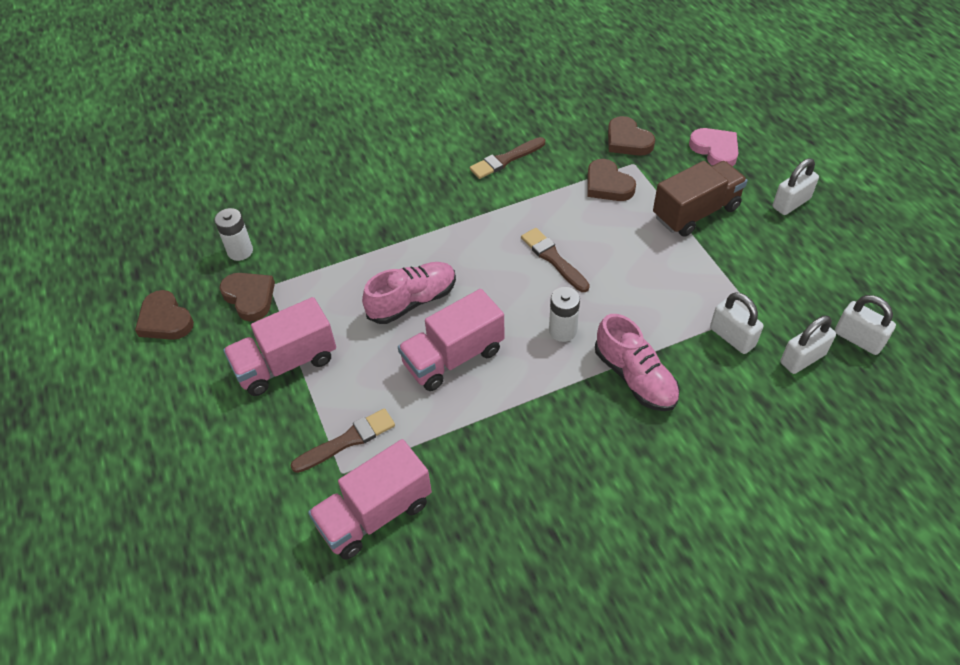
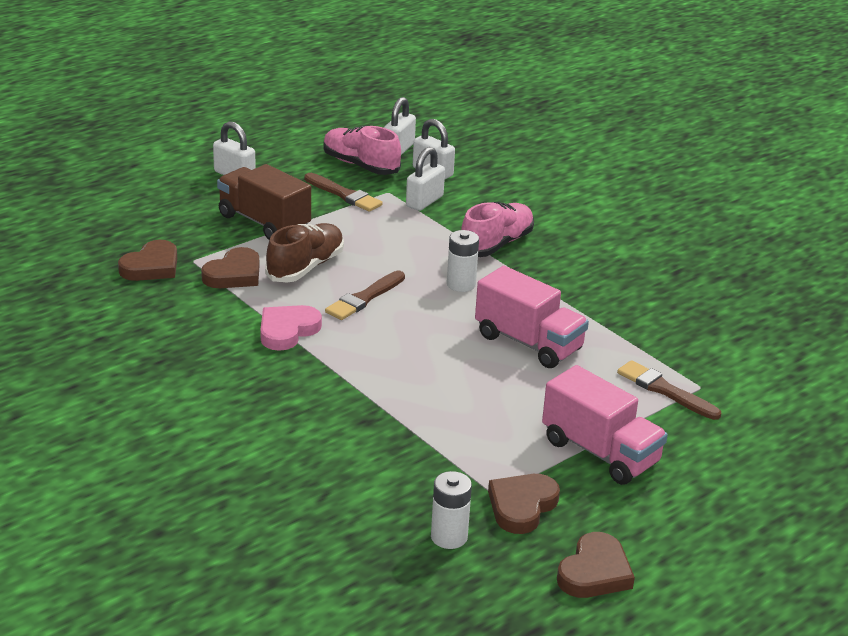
camera: 110 degrees left, 20 degrees down
(375, 514) = (726, 360): pink truck -> none
(412, 301) = (467, 380): pink shoe -> pink shoe (360, 165)
(505, 159) = (205, 346): brown brush -> brown brush (344, 195)
(612, 229) = (305, 267): none -> brown shoe
(715, 150) = (158, 214): pink heart -> pink heart (287, 331)

